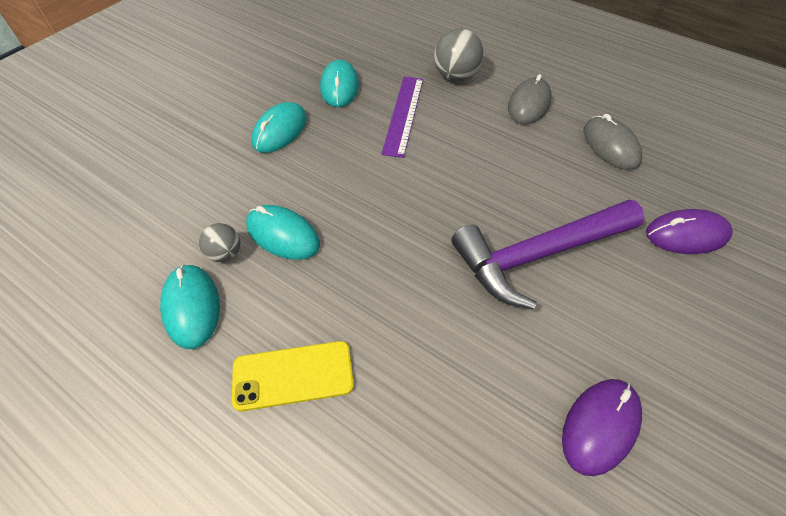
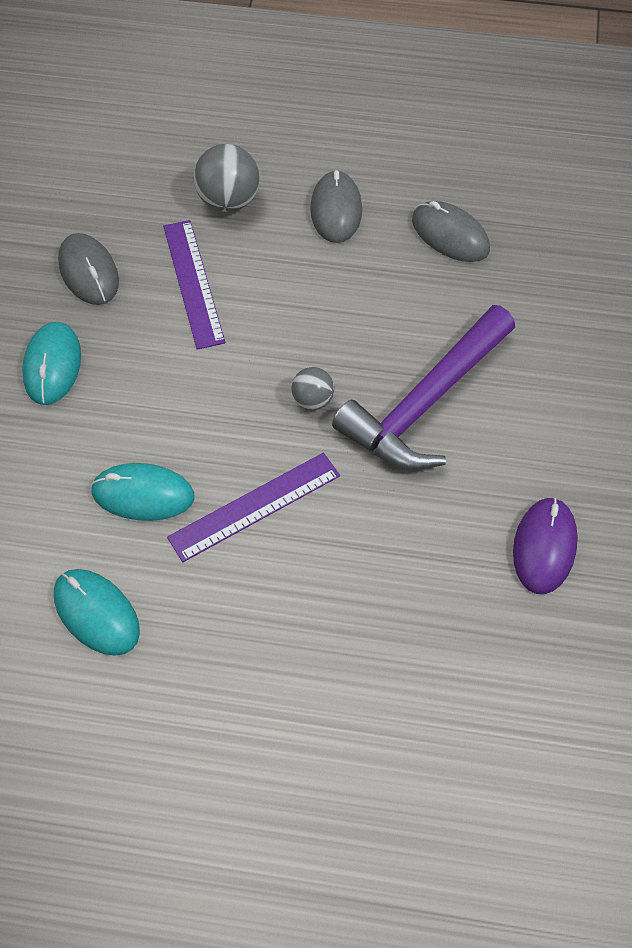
camera: 25 degrees left, 5 degrees up
(225, 253) = (92, 542): grey ball -> grey ball (313, 400)
(293, 375) = (246, 630): yellow phone -> none
(339, 87) = (89, 272): turquoise mouse -> grey mouse
(359, 278) = (255, 506): none -> purple ruler
(686, 235) = (562, 318): purple mouse -> none

